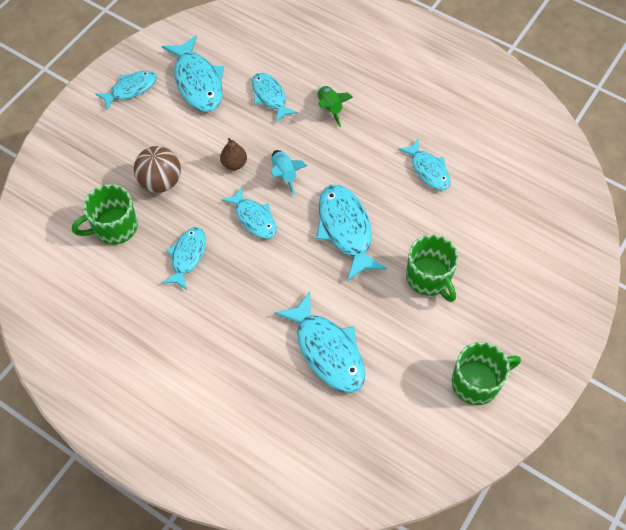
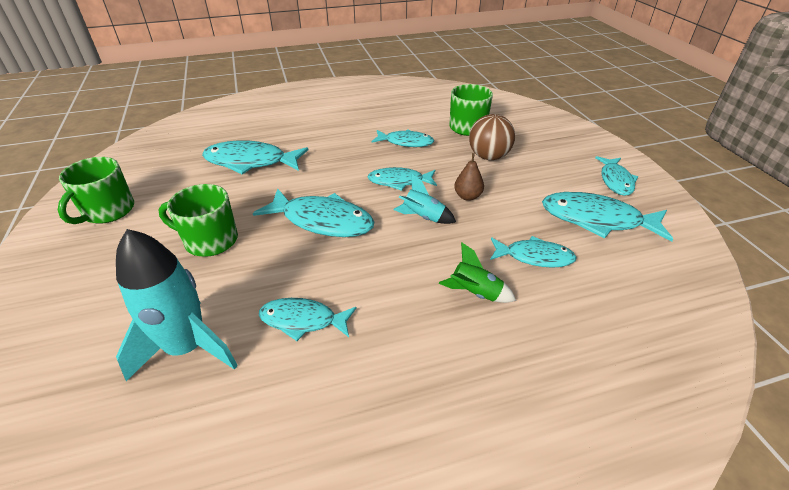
camera: 130 degrees right, 20 degrees down
(187, 256) = (405, 142): turquoise fish -> turquoise fish turned 45 degrees counterclockwise
(495, 204) = (187, 348): none -> turquoise rocket

